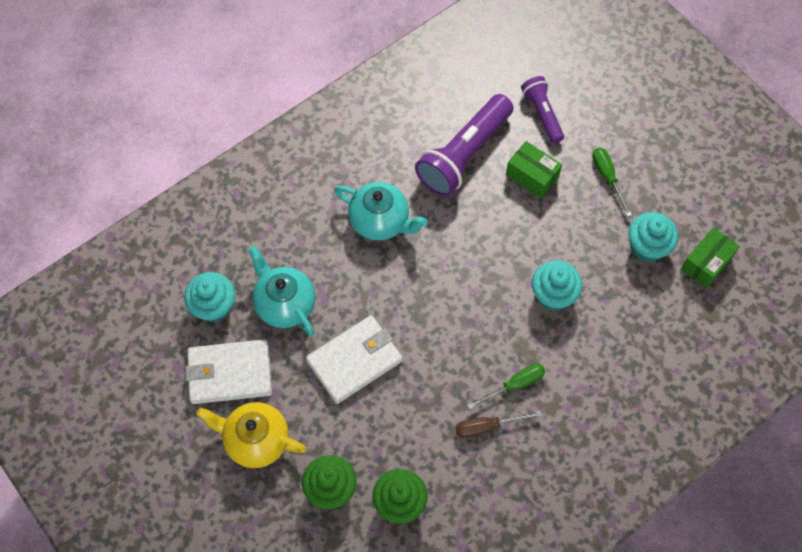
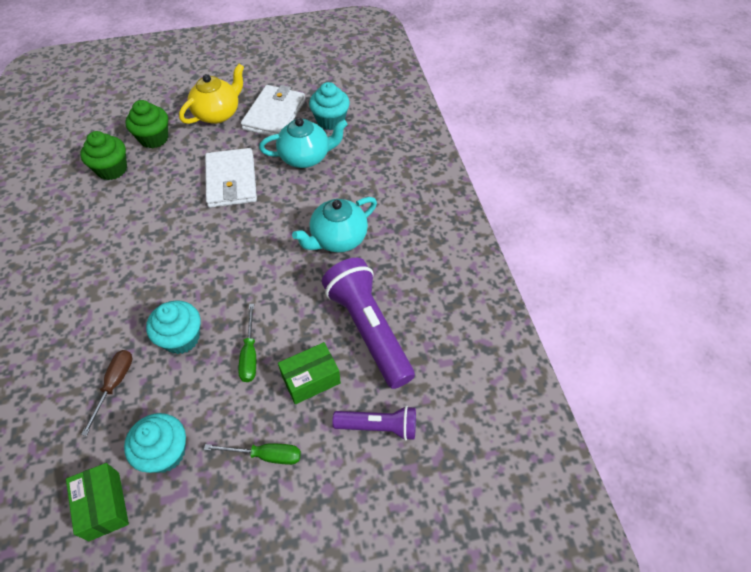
camera: 115 degrees right, 10 degrees down
(487, 426) = (116, 240): brown screwdriver -> brown screwdriver (115, 385)
(514, 385) = (130, 272): green screwdriver -> green screwdriver (250, 354)

